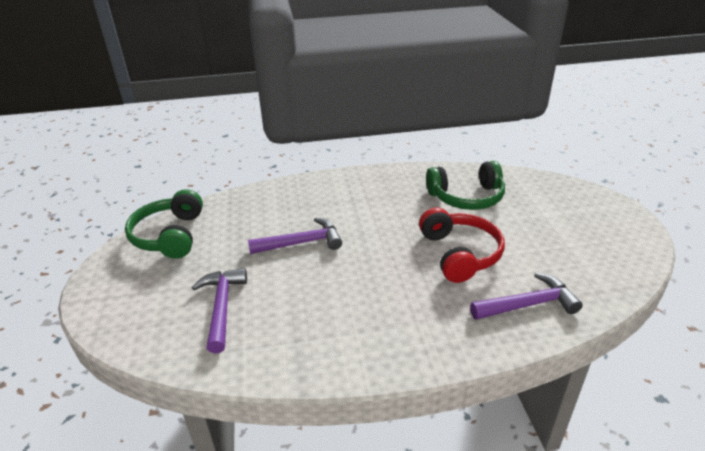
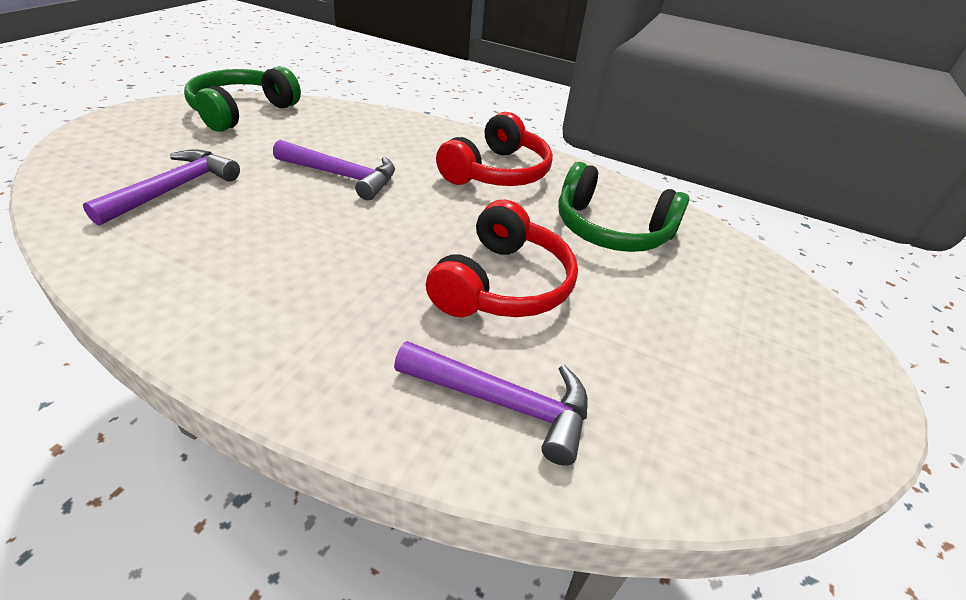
camera: 30 degrees right, 5 degrees up
(375, 194) = (497, 172): none -> red headphones

